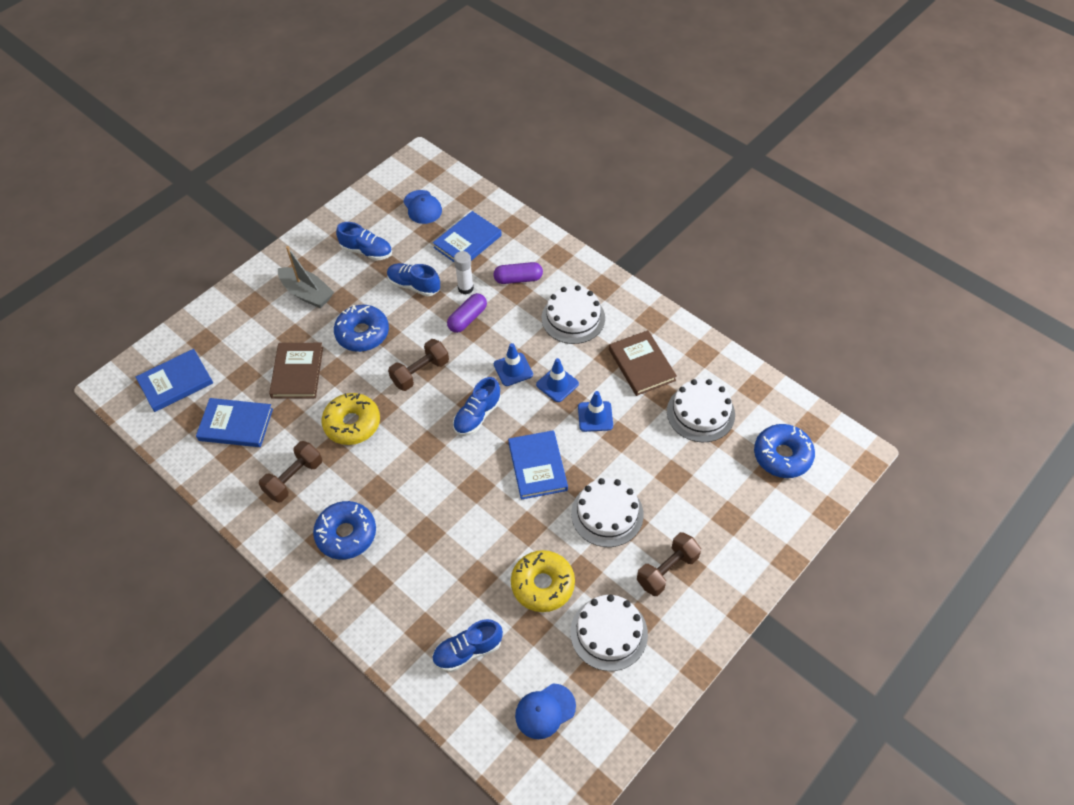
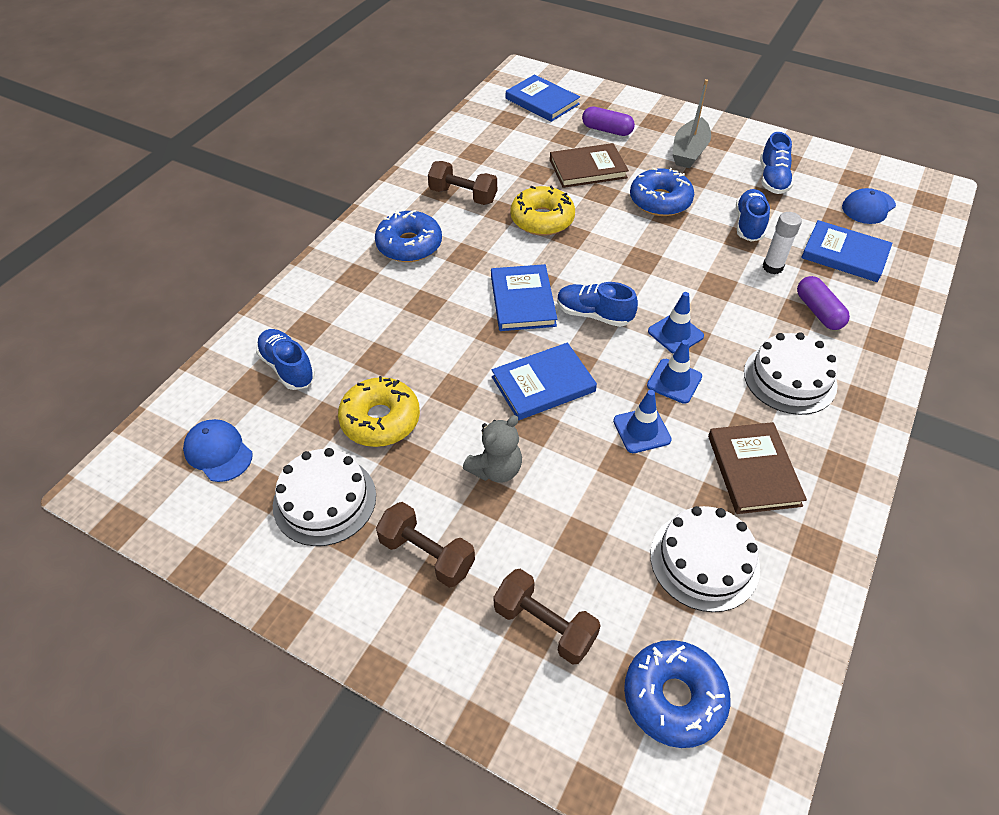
camera: 75 degrees right, 5 degrees down
(236, 425) = (510, 146): blue book -> blue book (522, 301)
(420, 372) = (631, 255): brown dumbbell -> brown dumbbell (544, 625)
(467, 318) = (728, 278): purple capsule -> purple capsule (607, 130)
(607, 514) = (496, 469): white cake -> grey teddy bear
(641, 365) = (753, 470): brown book -> brown book turned 60 degrees counterclockwise

